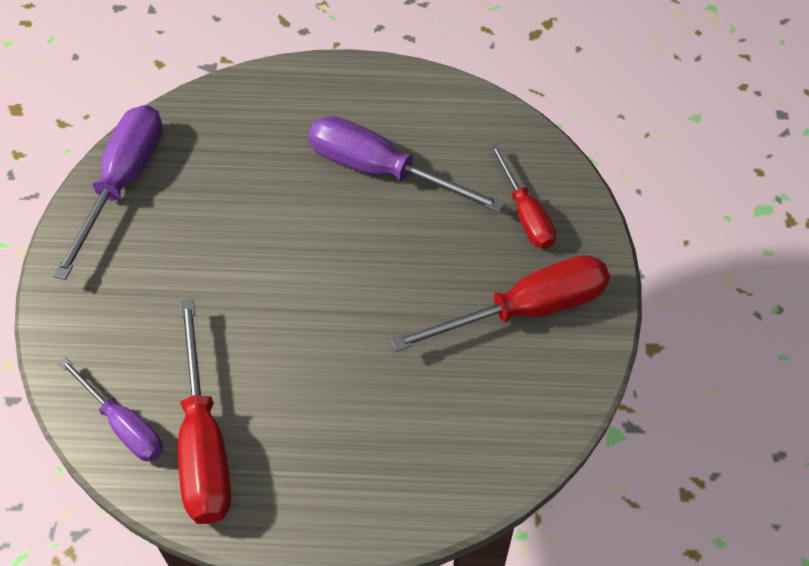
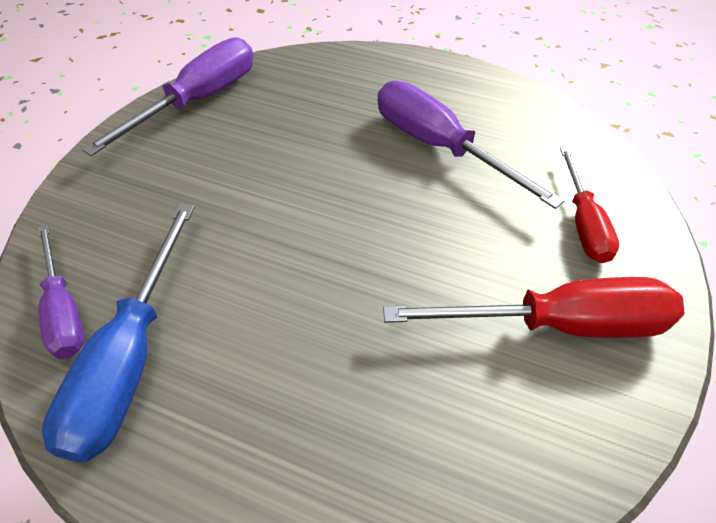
camera: 20 degrees right, 5 degrees down
(203, 443) = (131, 358): red screwdriver -> blue screwdriver

